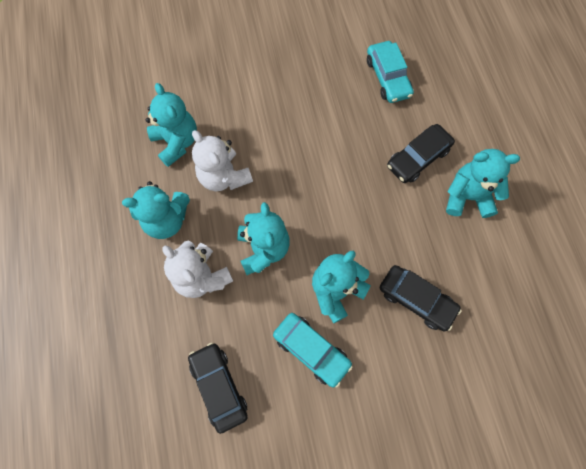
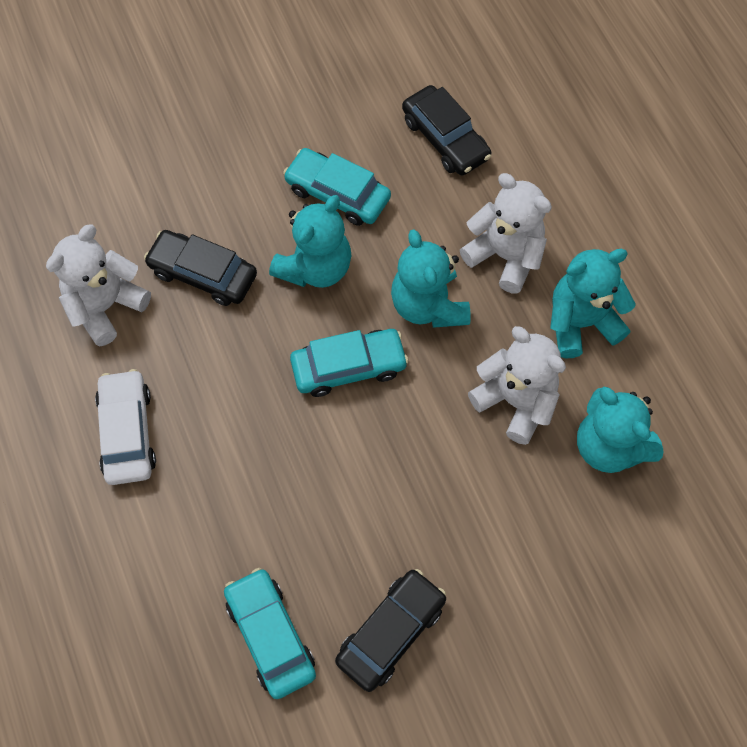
camera: 170 degrees right, 5 degrees down
(324, 215) = (349, 367): none -> turquoise car
(418, 158) = (209, 485): black car -> black car (391, 632)
(467, 197) = (127, 432): turquoise teddy bear -> white car
(485, 286) = (106, 306): none -> white teddy bear

